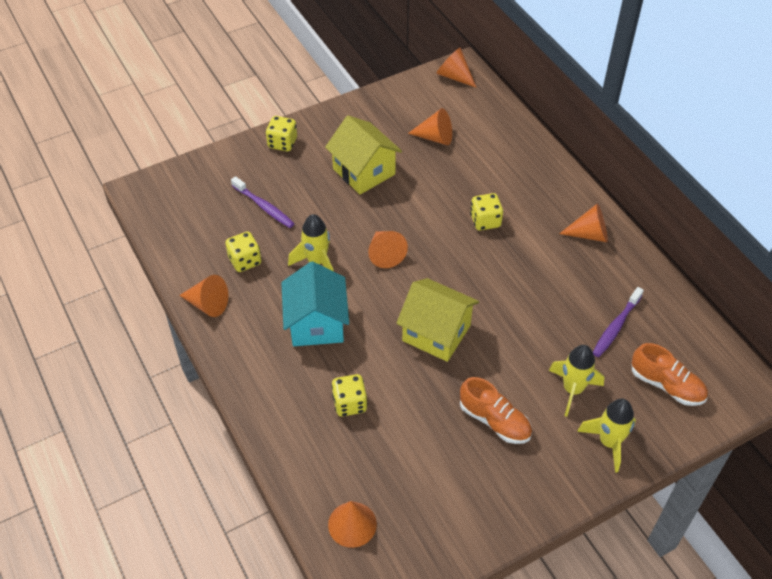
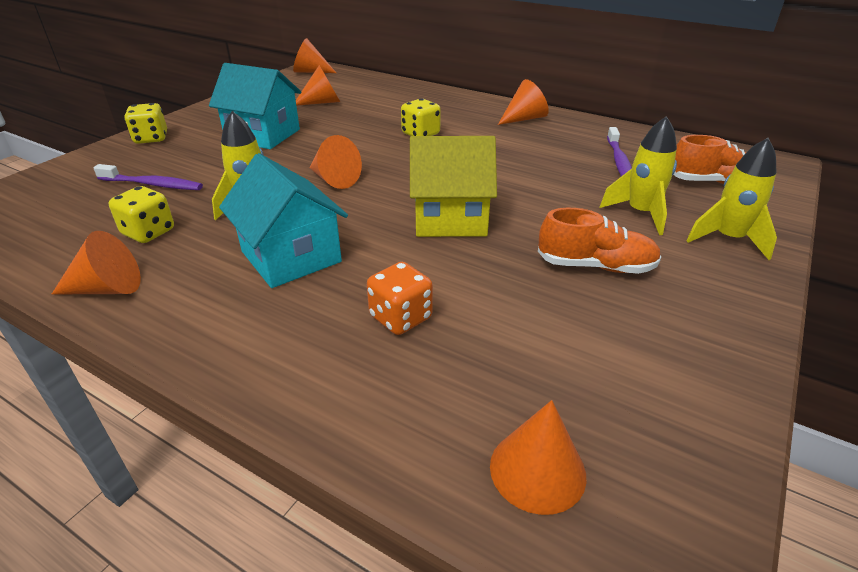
camera: 30 degrees left, 15 degrees down
(349, 403) = (400, 317): yellow dice -> orange dice
(364, 171) = (263, 135): yellow house -> turquoise house

